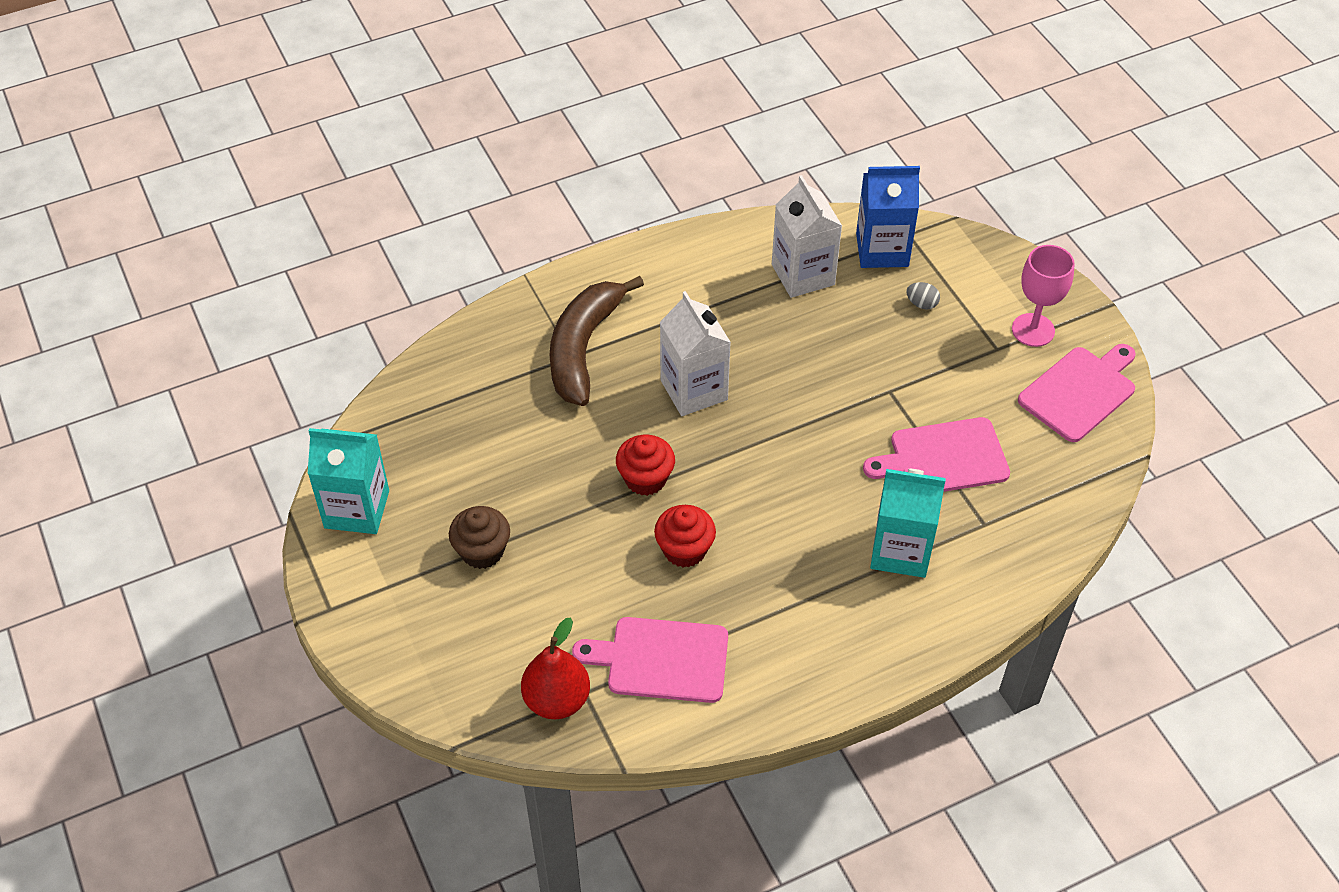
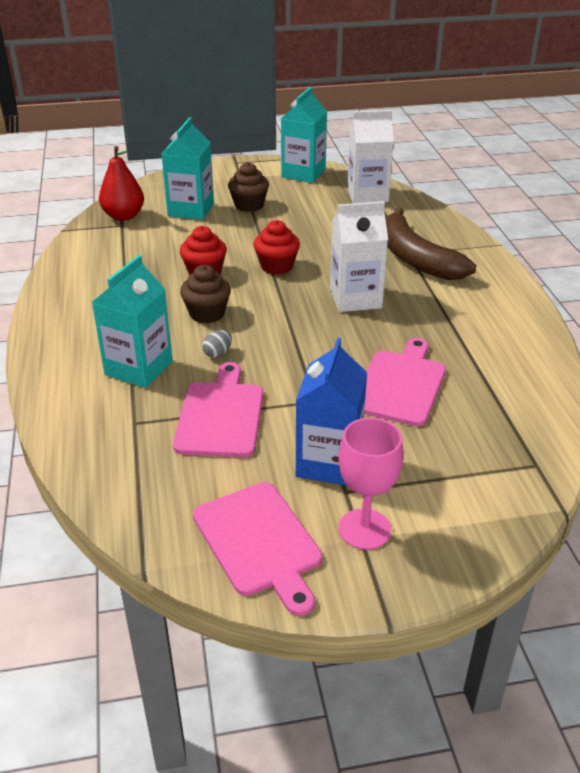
camera: 105 degrees right, 15 degrees down
(514, 619) = (191, 210): none -> turquoise carton
(583, 348) = (416, 258): brown banana -> brown banana turned 150 degrees counterclockwise
(661, 660) = (123, 252): pink cutting board -> pink cutting board (400, 384)
(775, 520) = (207, 313): none -> brown cupcake
(803, 274) = (481, 378): white carton -> white carton (367, 195)
(882, 250) = (512, 439): blue carton -> blue carton (329, 462)
(921, 304) = (425, 449): grey egg -> grey egg (218, 353)

